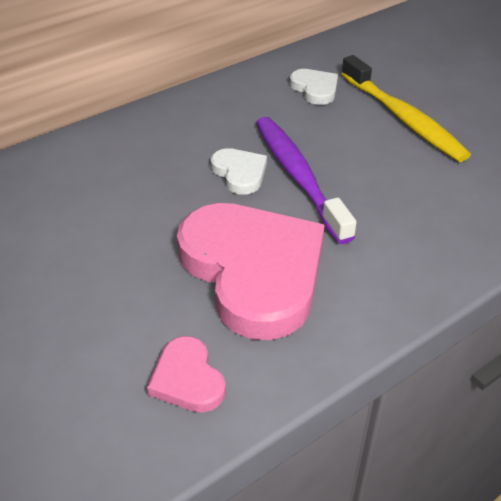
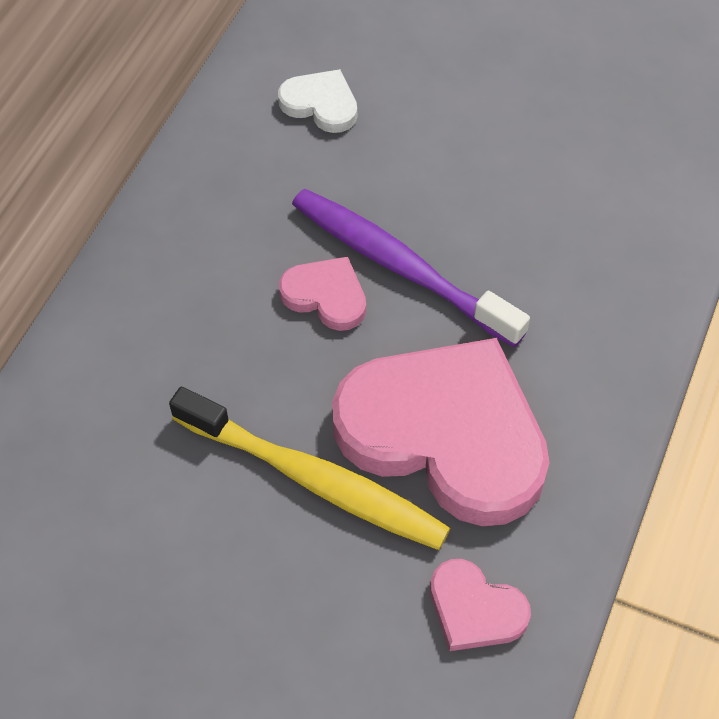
camera: 30 degrees left, 15 degrees up
(240, 173) = (326, 296): white heart -> pink heart
(403, 118) = (462, 108): yellow toothbrush -> yellow toothbrush (315, 479)

